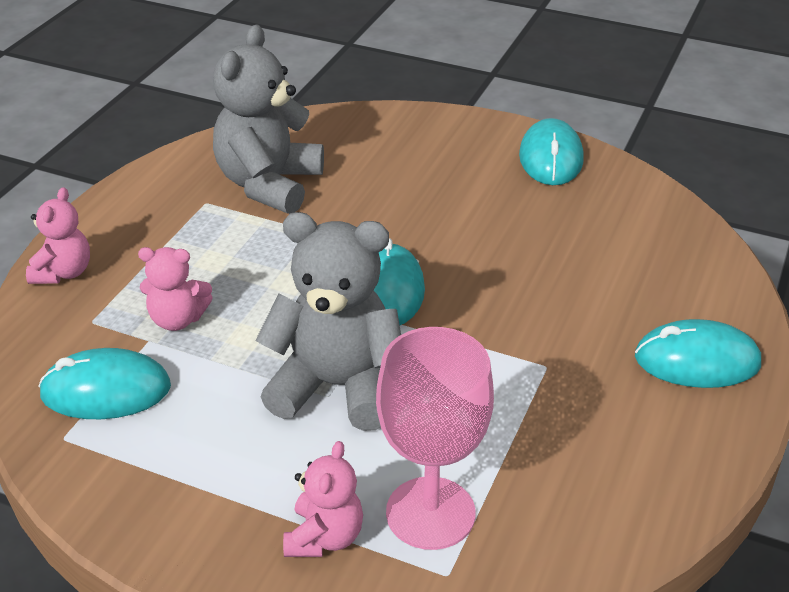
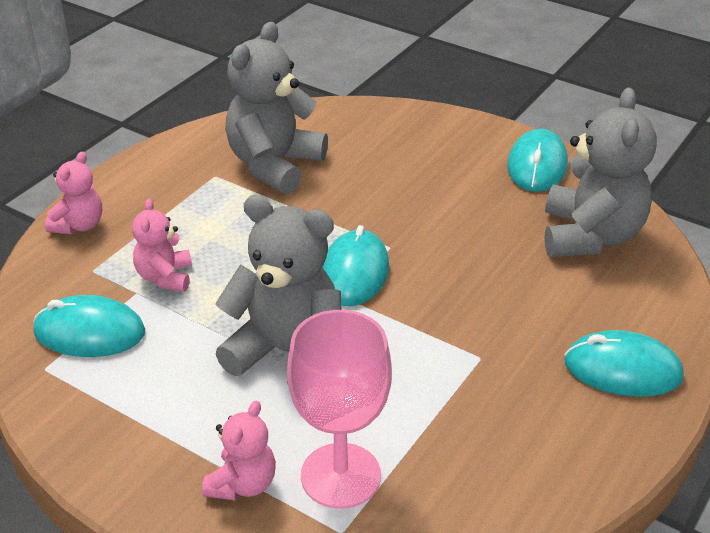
camera: 10 degrees right, 0 degrees up
(177, 319) = (165, 277): pink teddy bear -> pink teddy bear turned 75 degrees clockwise
(626, 225) = (590, 236): none -> grey teddy bear

